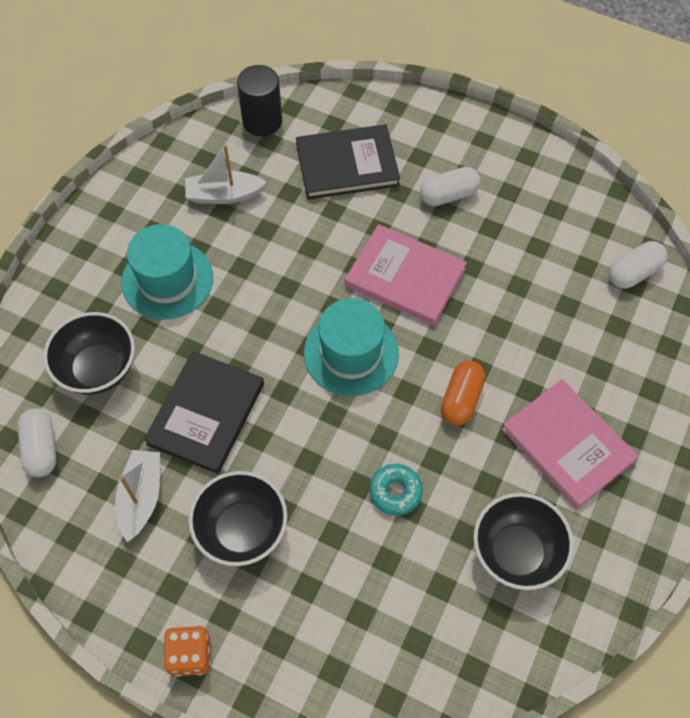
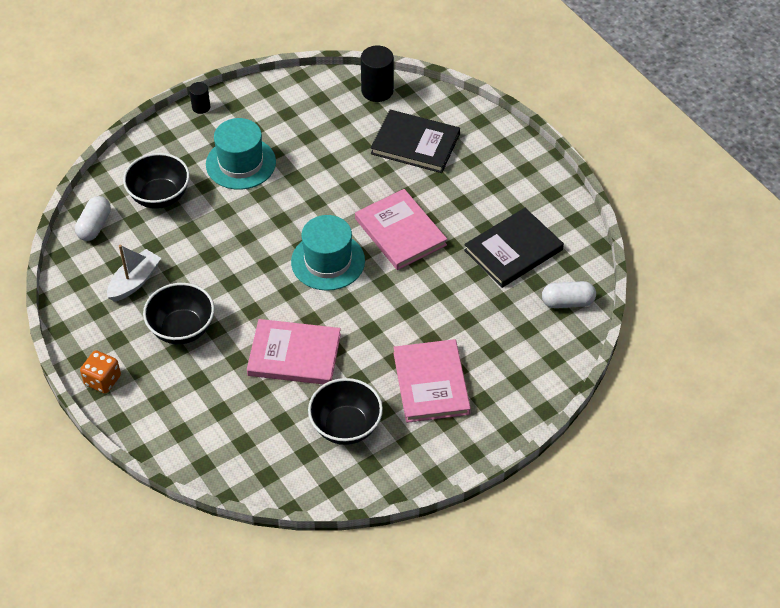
camera: 30 degrees right, 10 degrees down
(72, 231) = (201, 107): none -> black cylinder
(206, 414) = (208, 253): black book -> black book (513, 250)
(224, 195) = (316, 127): white boat -> none
(395, 492) = (294, 355): turquoise donut -> pink book
(448, 195) = (472, 194): white capsule -> none
(461, 399) = (380, 322): orange capsule -> none

